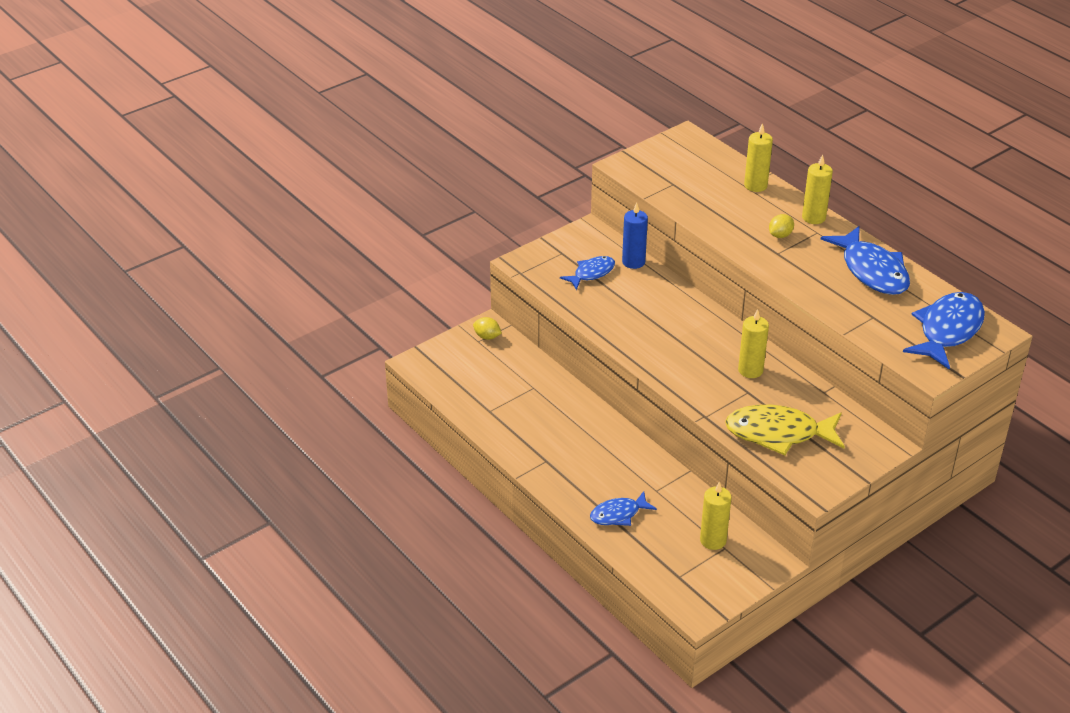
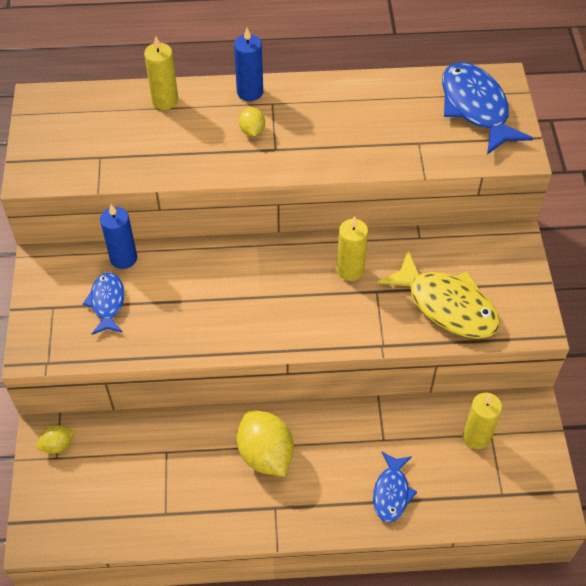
camera: 55 degrees left, 15 degrees up
(581, 436) = (265, 454): none -> yellow lemon
(778, 433) = (447, 305): yellow fish -> yellow fish turned 90 degrees counterclockwise
(813, 217) = (250, 92): yellow candle -> blue candle
(872, 271) = (358, 103): blue fish -> none

